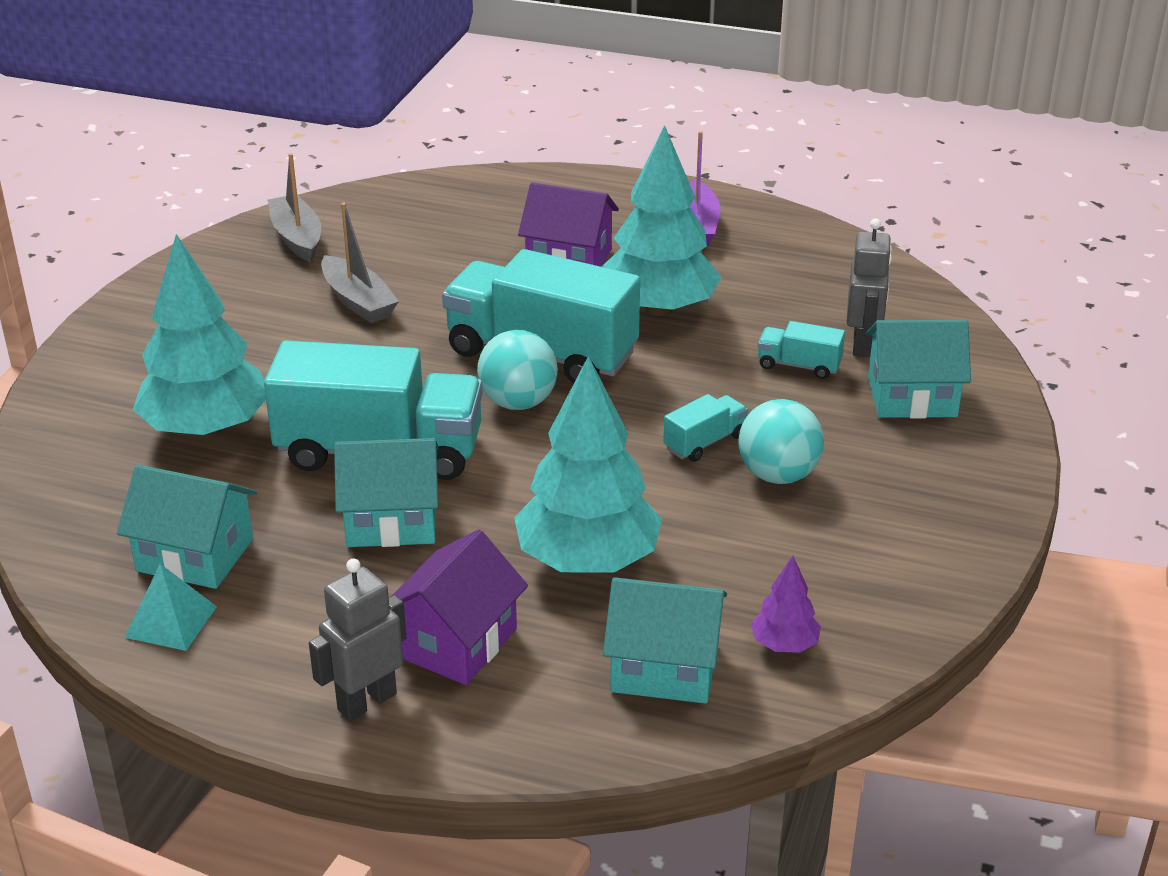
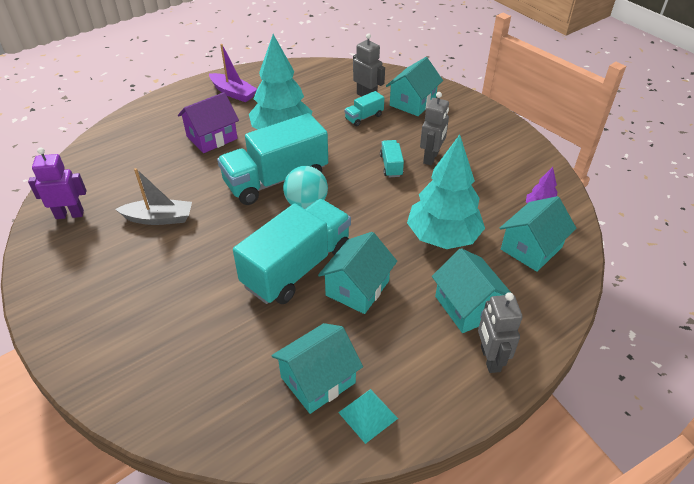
camera: 55 degrees left, 10 degrees up
(206, 429) = (207, 327): turquoise tree -> none
(297, 238) = (69, 214): grey boat -> purple robot
(455, 642) = (468, 306): purple house -> turquoise house
(778, 475) = (431, 158): turquoise ball -> grey robot

